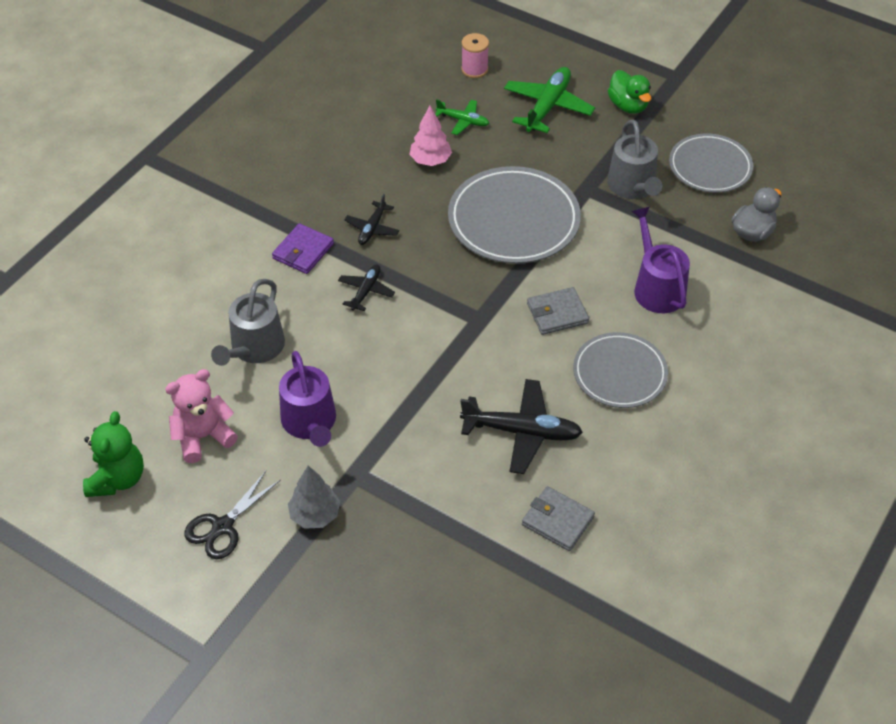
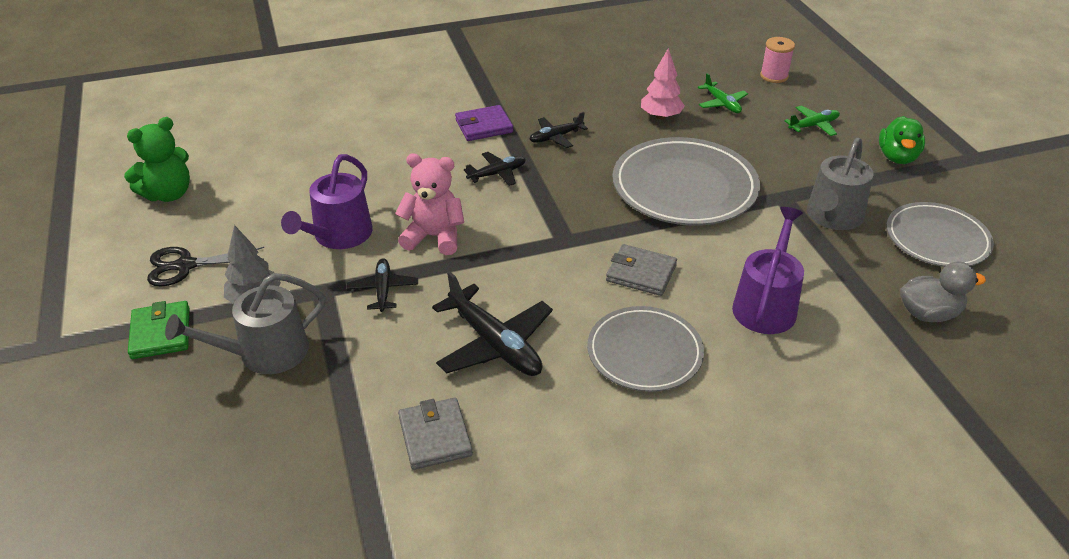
camera: 40 degrees right, 10 degrees down
(203, 437) = (256, 201): pink teddy bear -> pink teddy bear (434, 237)
(254, 348) = (367, 167): grey watering can -> grey watering can (265, 353)
(279, 588) = (161, 333): none -> green wallet
(399, 443) = (383, 290): none -> black plane
(548, 106) = (813, 126): green plane -> green plane, size x0.56

